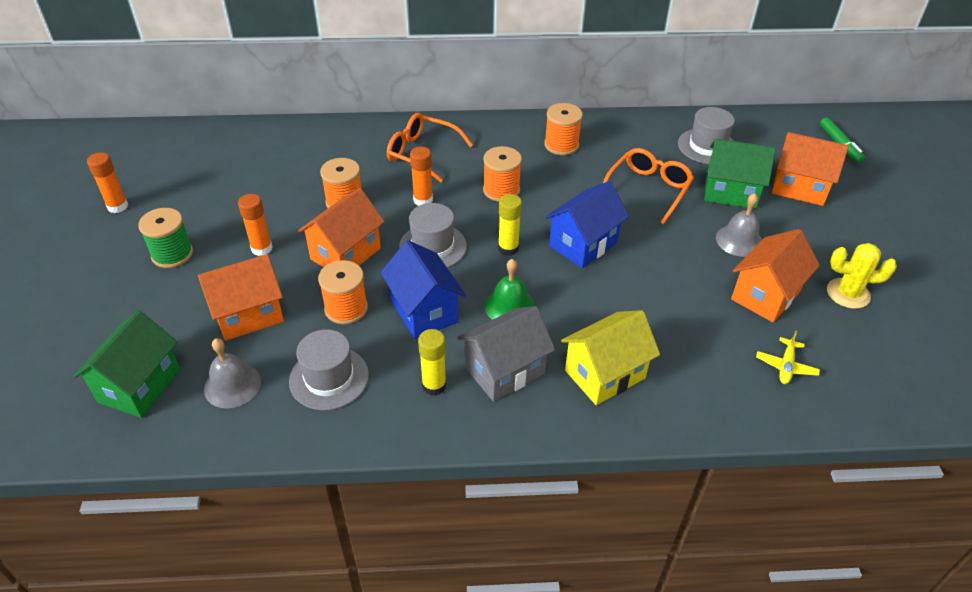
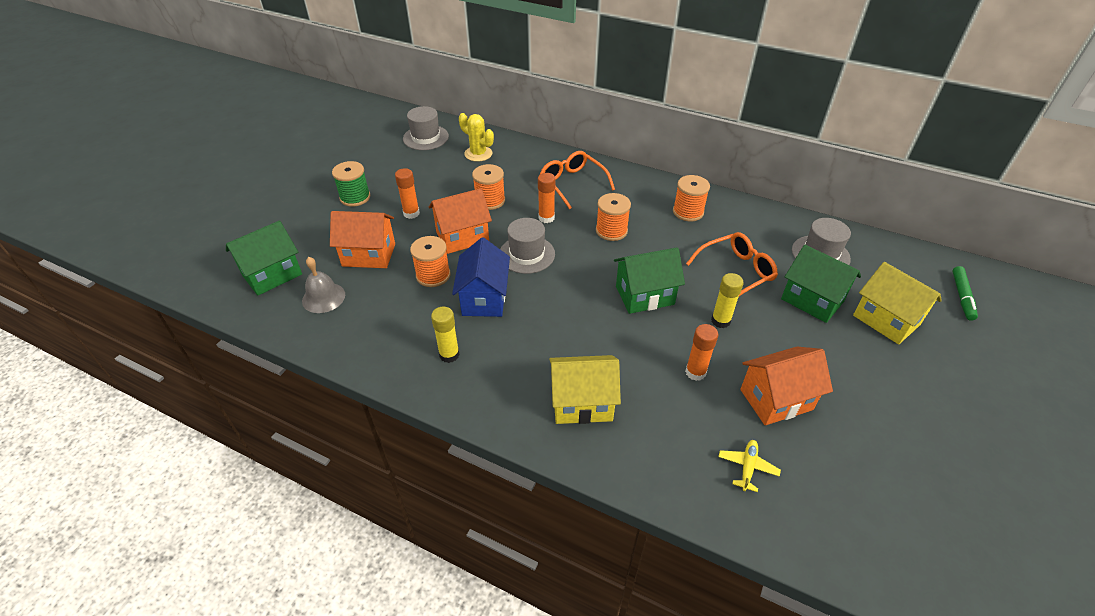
camera: 30 degrees right, 0 degrees up
(118, 206) = (347, 155): orange glue stick -> orange glue stick (695, 372)
(329, 378) = (385, 318): grey hat -> grey hat (425, 137)
(504, 371) = (507, 366): grey house -> none
(508, 248) = (582, 276): yellow glue stick -> yellow glue stick (720, 321)
(509, 306) = (549, 320): green bell -> none
(583, 244) = (644, 295): blue house -> green house
(739, 240) = (788, 343): grey bell -> none
(786, 366) = (747, 467): yellow plane -> yellow plane turned 150 degrees clockwise
(799, 188) = (886, 320): orange house -> yellow house
(848, 293) = (862, 431): yellow cactus -> yellow cactus (478, 154)

